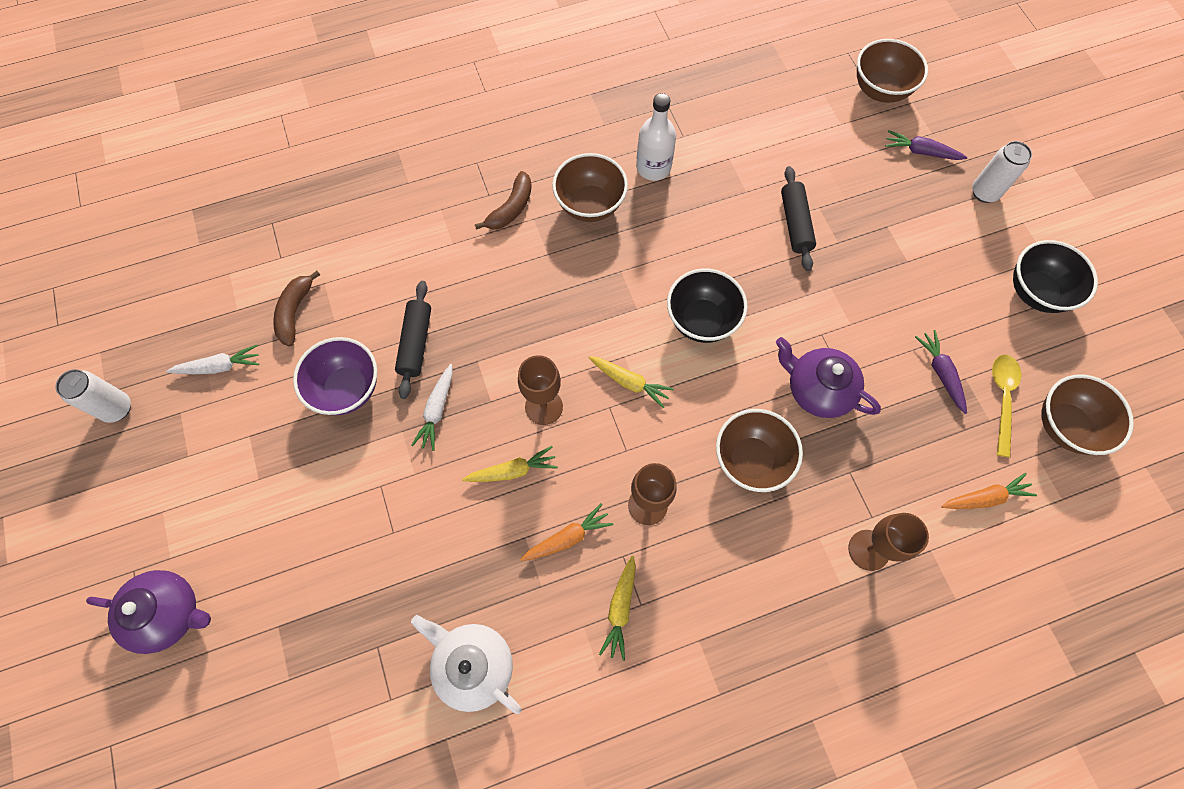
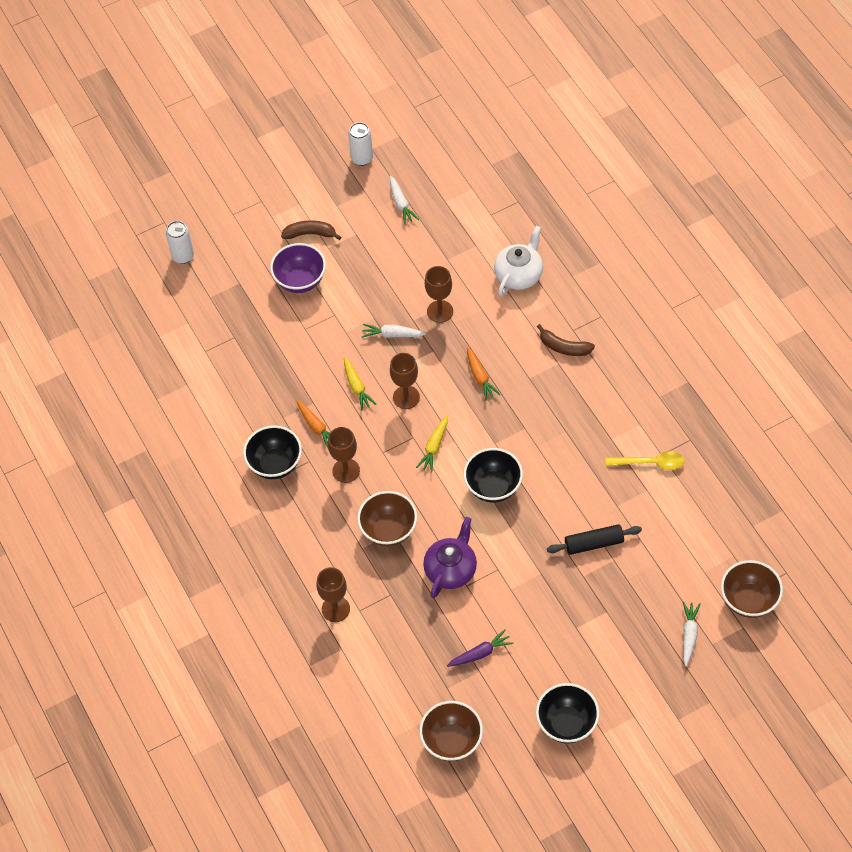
camera: 85 degrees right, 10 degrees down
(169, 613) = (239, 226): purple teapot -> none
(295, 312) = (450, 235): brown banana -> brown banana (310, 234)
(347, 389) = (398, 280): purple bowl -> purple bowl (300, 281)
(416, 343) = (440, 311): black rolling pin -> brown goblet
(473, 665) = (230, 389): white teapot -> white teapot (519, 274)
(590, 205) = (579, 399): brown bowl -> none
(620, 608) = (275, 464): yellow carrot -> black bowl
(653, 167) = (625, 437): white bottle -> none
(921, 152) = (689, 635): purple carrot -> white carrot
(984, 192) = (657, 685): white can -> white can (183, 256)
(985, 497) = (385, 684): orange carrot -> orange carrot (480, 377)
(1002, 399) = (466, 697): yellow spoon -> yellow spoon (650, 463)

